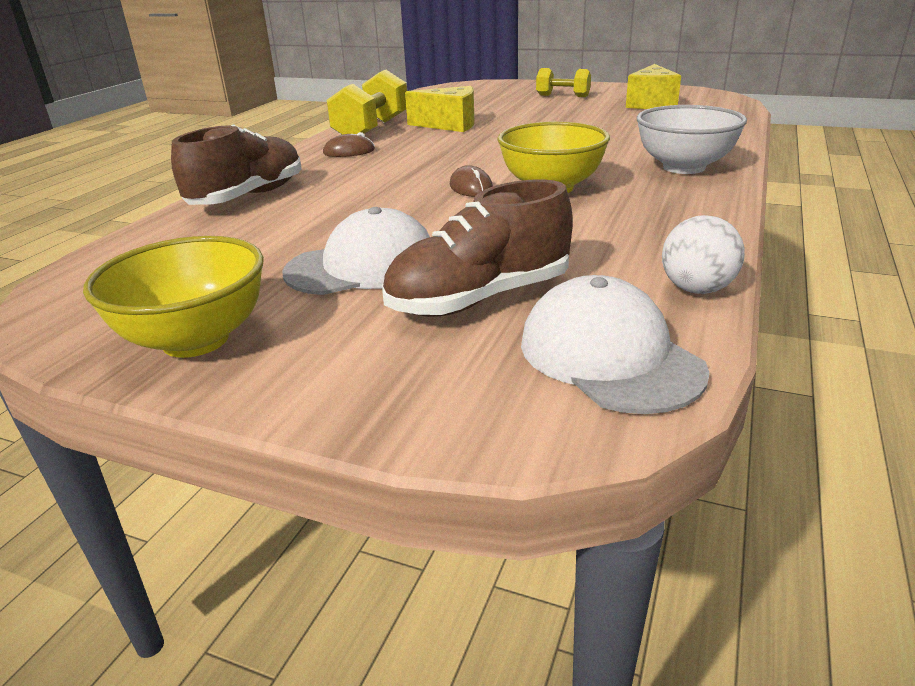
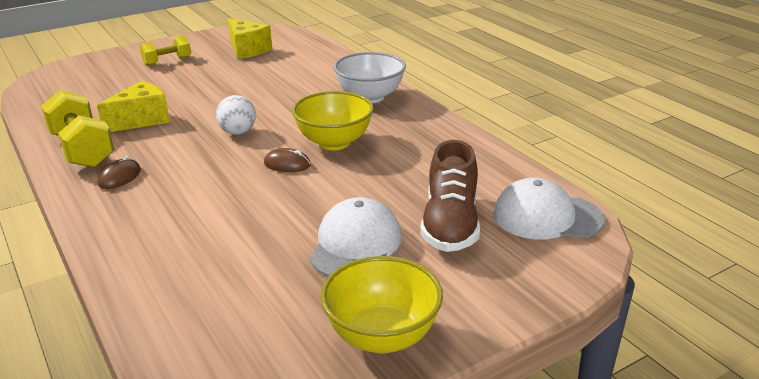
camera: 55 degrees left, 0 degrees up
(248, 197) = (144, 251): brown shoe -> none
(696, 289) = (513, 168): white ball -> white ball (238, 132)

